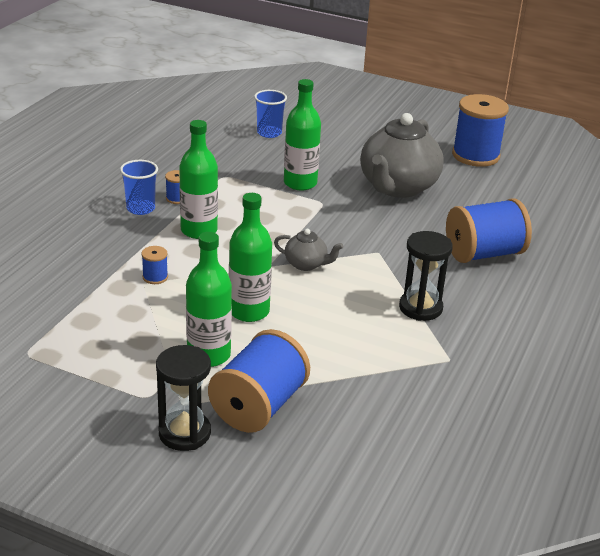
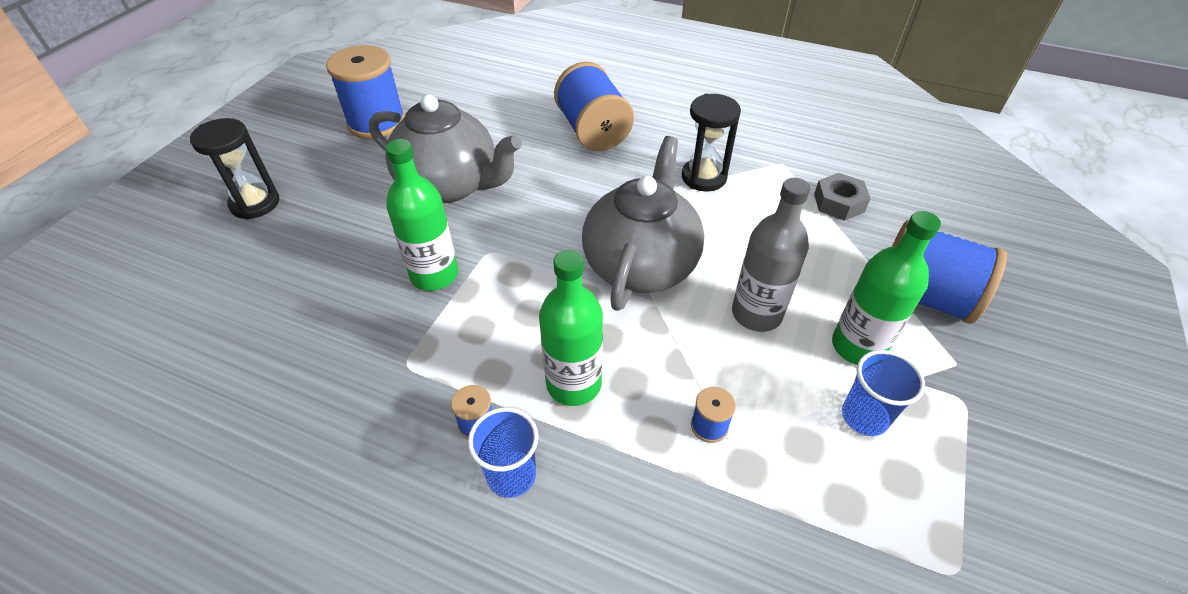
camera: 90 degrees left, 15 degrees up
(184, 433) = (1002, 356): black hourglass -> black hourglass (255, 203)
(249, 311) = (756, 314): green bottle -> grey bottle
(269, 133) = (264, 316): blue cup -> blue cup (864, 417)
(306, 264) = (641, 264): grey teapot -> grey teapot, size x2.18
(387, 384) = (838, 203): none -> grey nut

